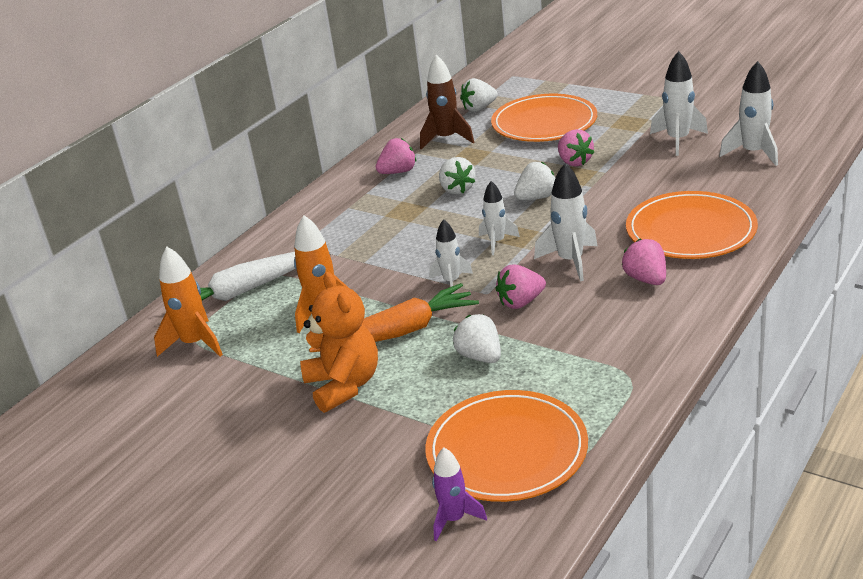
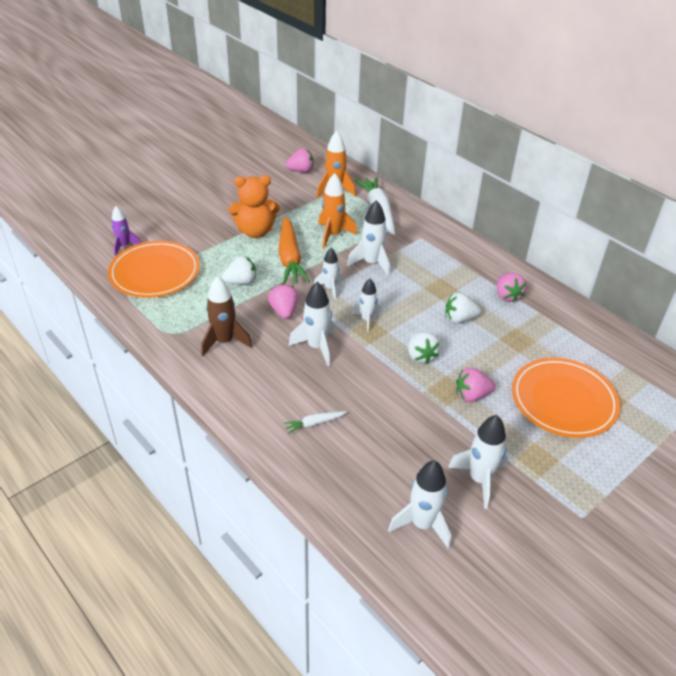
camera: 100 degrees right, 10 degrees up
(378, 266) = (371, 263): none -> white rocket
(446, 139) = (557, 333): brown rocket -> brown rocket (224, 341)
(479, 108) = (616, 367): white strawberry -> none
(646, 279) = (266, 375): pink strawberry -> pink strawberry (301, 171)
(690, 230) = (314, 424): orange plate -> white carrot

